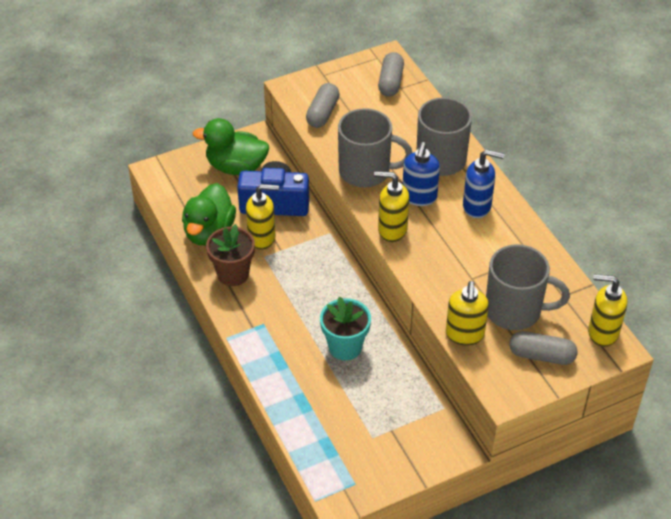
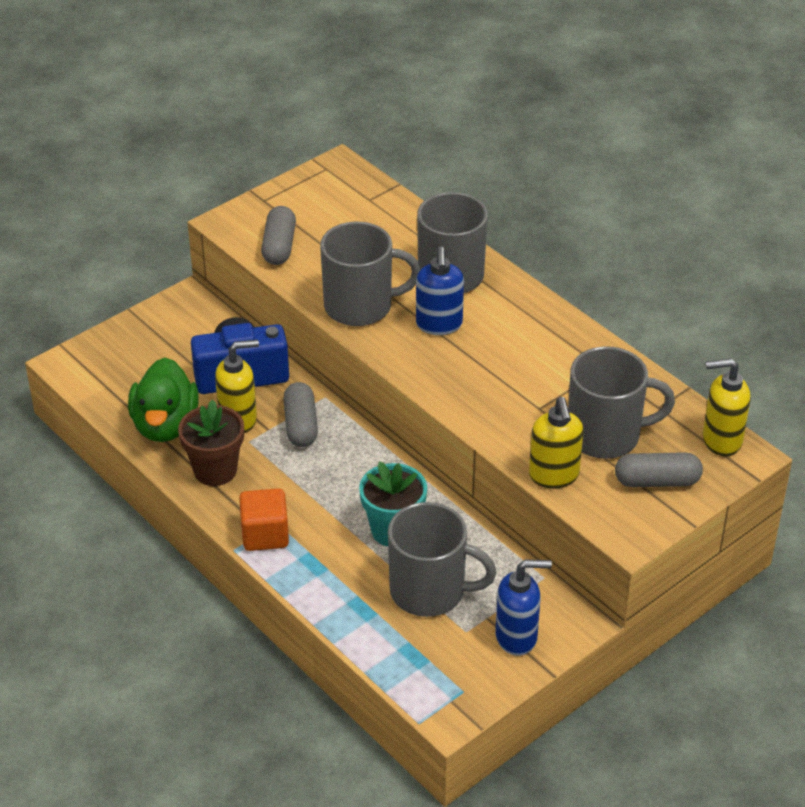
camera: 15 degrees left, 5 degrees down
(236, 167) = (173, 339): green duck -> none
(252, 331) = (265, 535): none -> orange cube
(356, 400) = (430, 591): none -> grey mug
(390, 82) = (354, 195): grey capsule -> grey capsule (301, 425)
(392, 230) = (418, 369): yellow soap dispenser -> none
(477, 207) = (516, 323): blue soap dispenser -> blue soap dispenser (517, 637)

